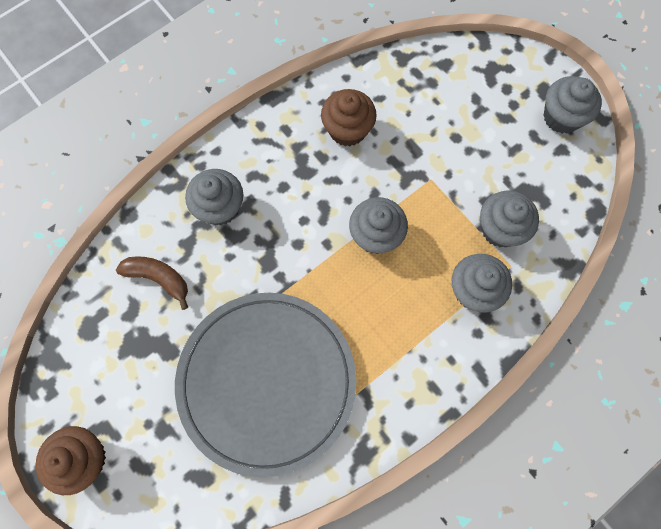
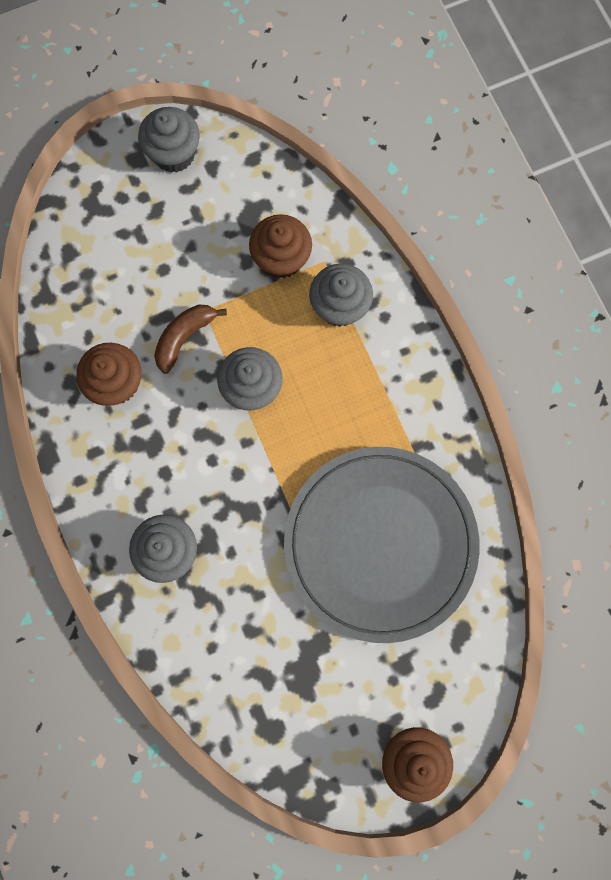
camera: 75 degrees left, 5 degrees up
(158, 278) = (234, 638): brown banana -> brown banana (184, 337)
(500, 229) = (281, 258): grey cupcake -> brown cupcake

